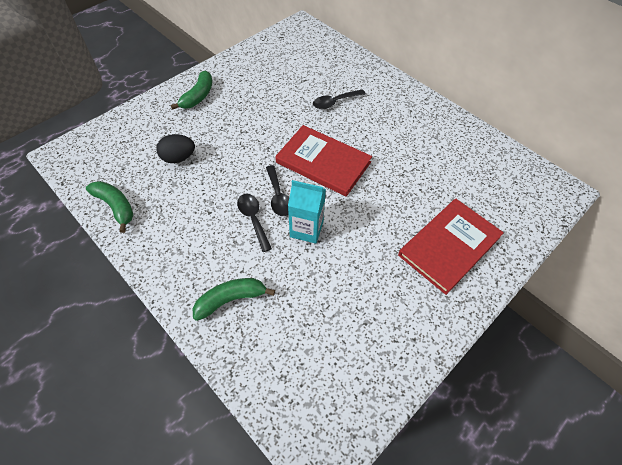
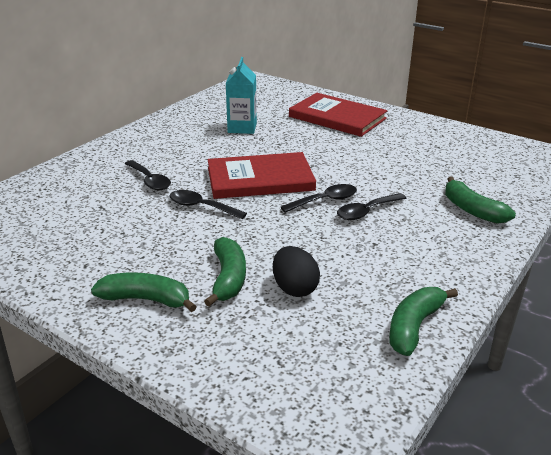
camera: 100 degrees left, 25 degrees down
(202, 130) = (228, 278): none -> green banana
(290, 125) = (201, 207): none -> black spoon
(306, 229) = (360, 180): turquoise carton -> turquoise carton (242, 128)
(323, 162) = (260, 179): red book -> red book turned 60 degrees clockwise

